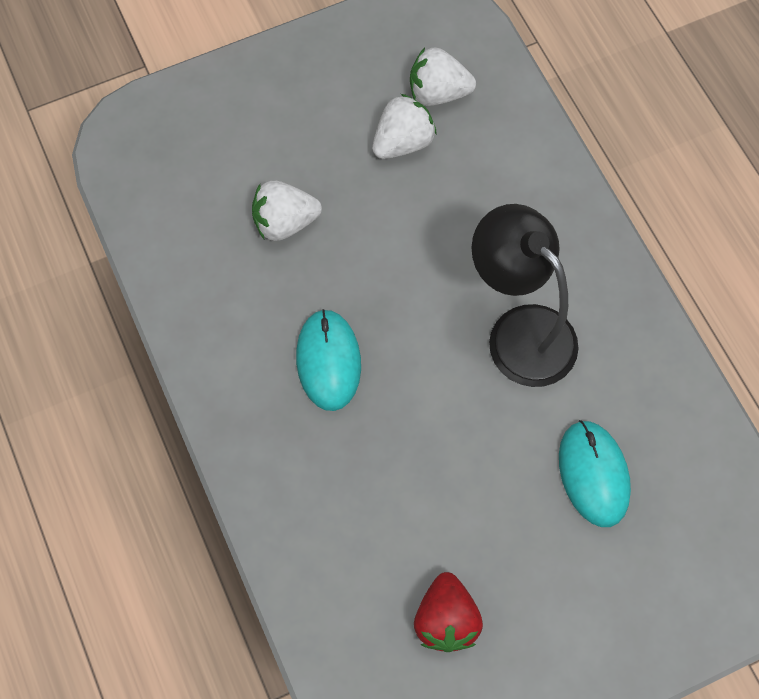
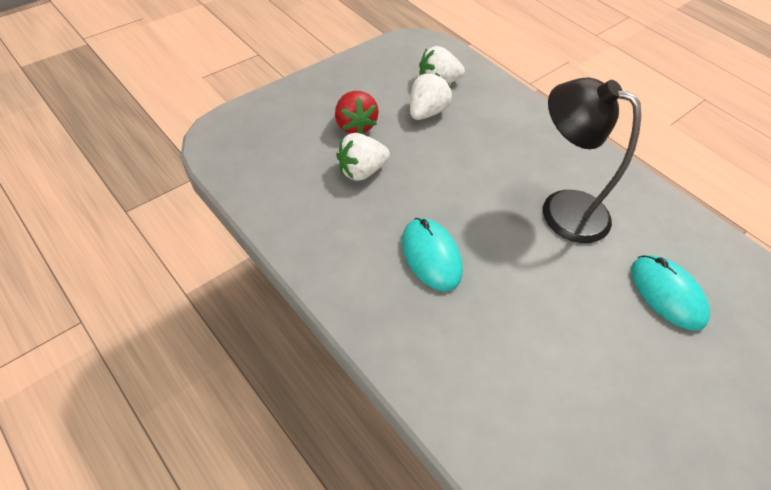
camera: 20 degrees left, 15 degrees down
(446, 620) = (619, 440): red strawberry -> red strawberry (355, 125)

